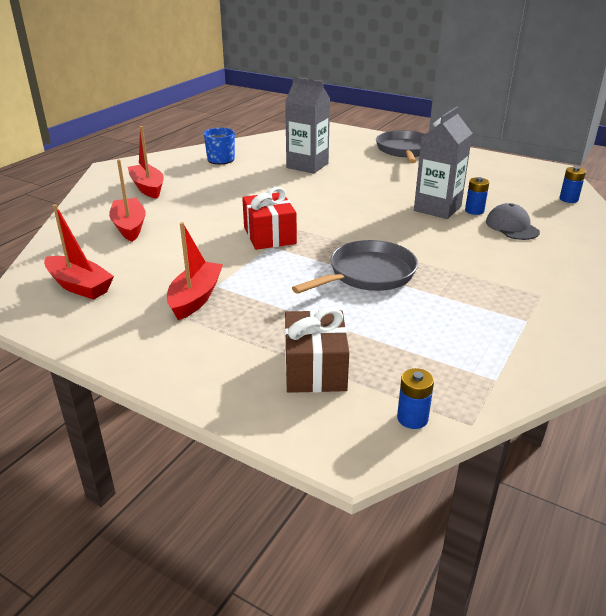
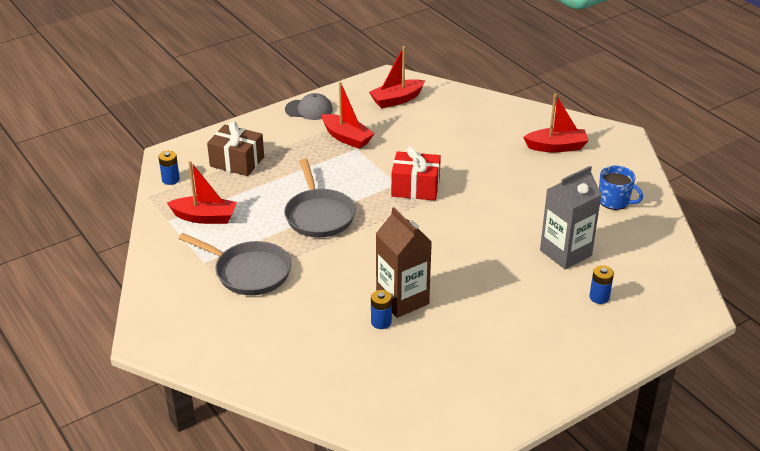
camera: 115 degrees right, 5 degrees up
(129, 227) = (477, 128): red boat -> red boat (204, 217)
(404, 150) = (579, 347): grey pan -> grey pan (249, 272)
(437, 208) = (402, 300): grey carton -> brown carton
(512, 226) = (332, 330): grey cap -> grey cap (309, 109)
(568, 199) = (359, 409): blue battery -> blue battery (599, 297)

